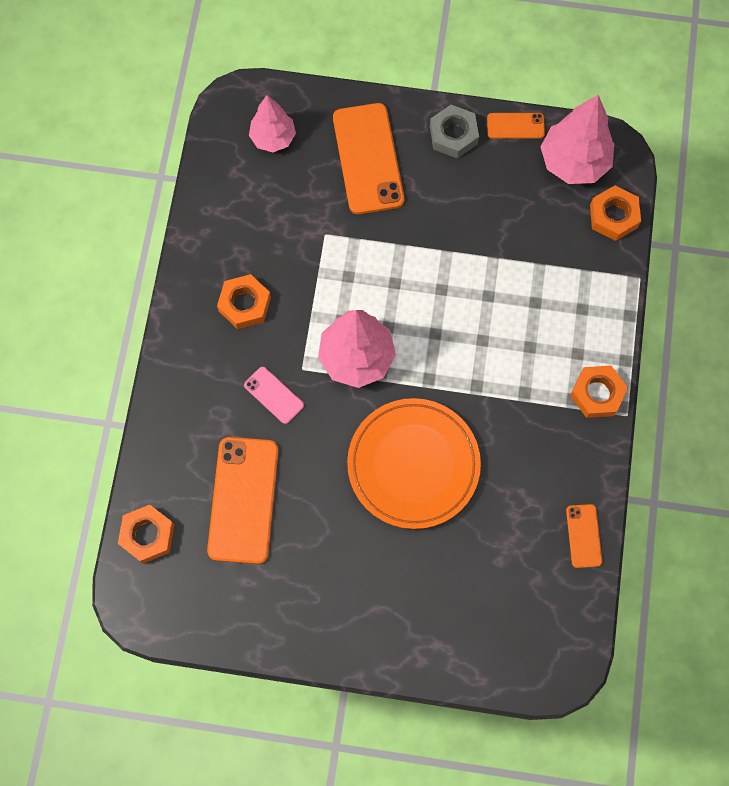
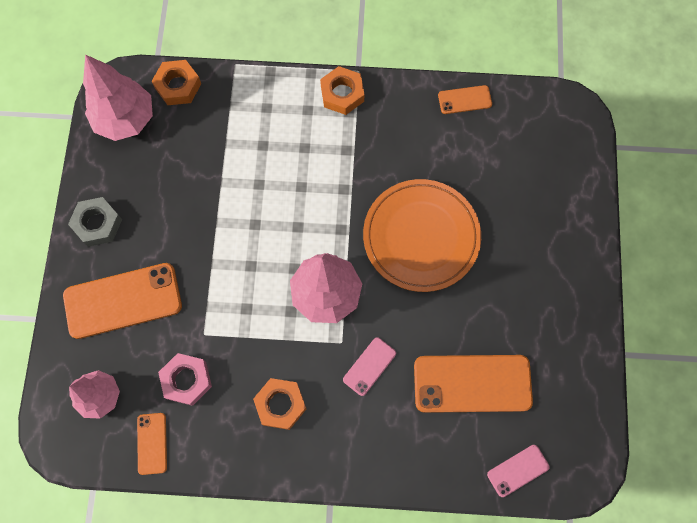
camera: 95 degrees left, 0 degrees up
(147, 535) = (518, 470): orange nut -> pink phone
(280, 217) = (186, 380): none -> pink nut
(515, 126) = (88, 170): orange phone -> orange phone (152, 443)

